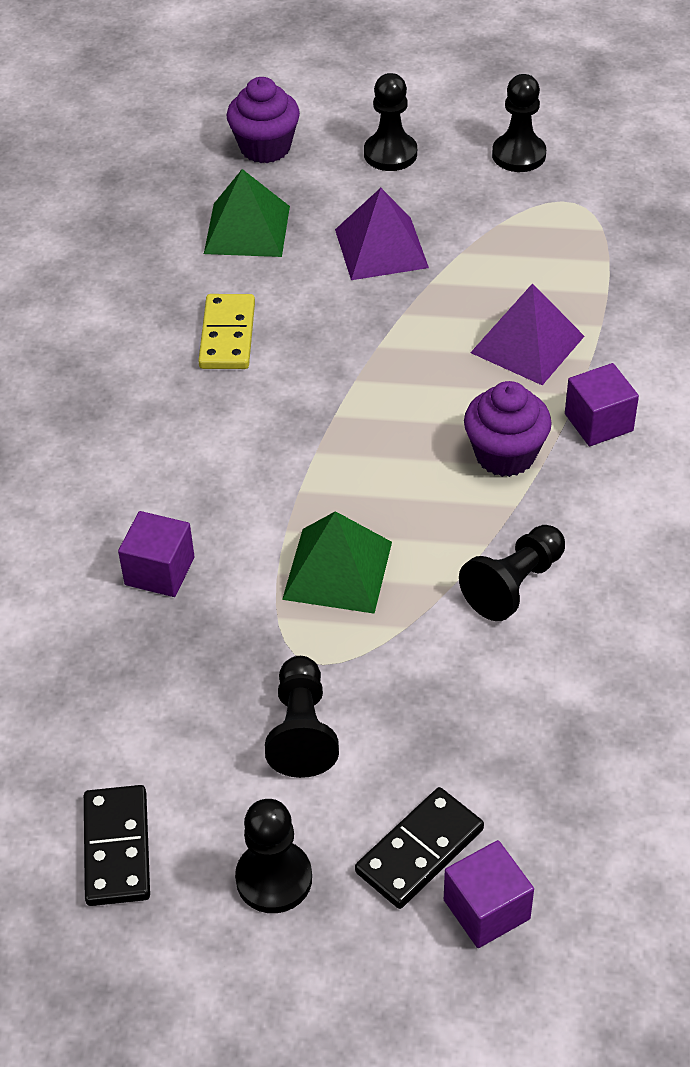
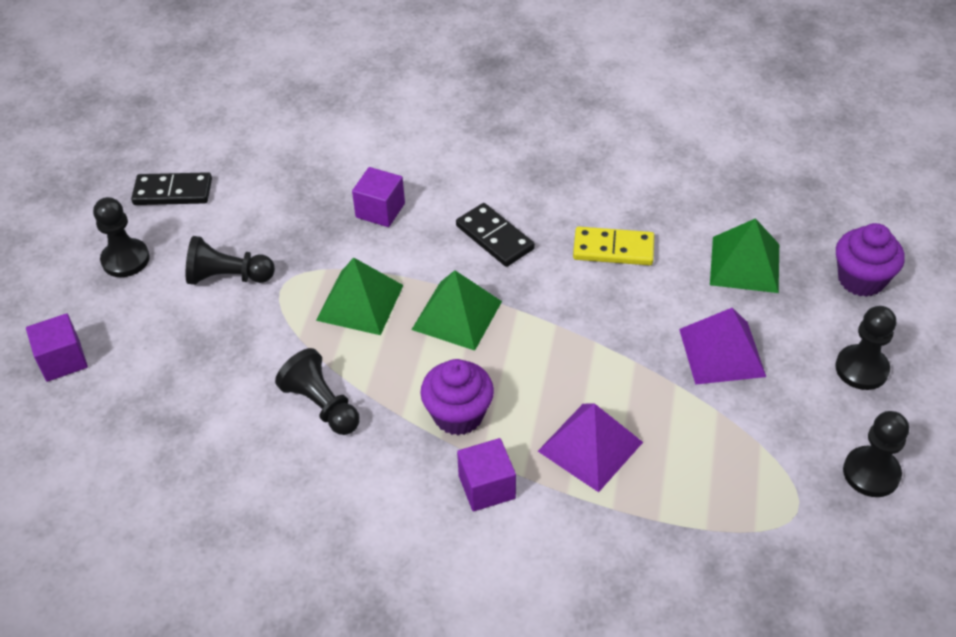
camera: 95 degrees right, 0 degrees up
(350, 470) = (457, 315): none -> green pyramid
(419, 850) = (118, 330): black domino -> black domino (495, 237)

